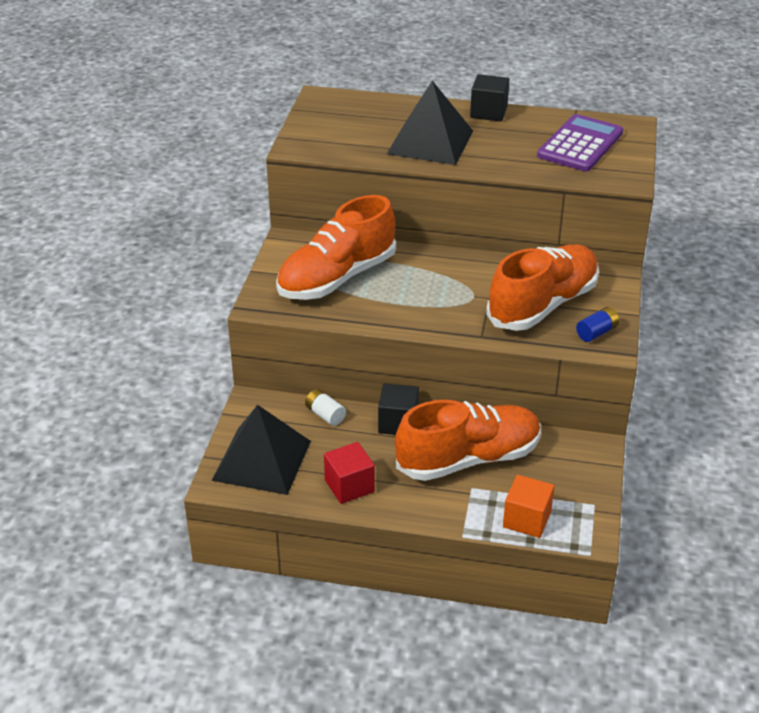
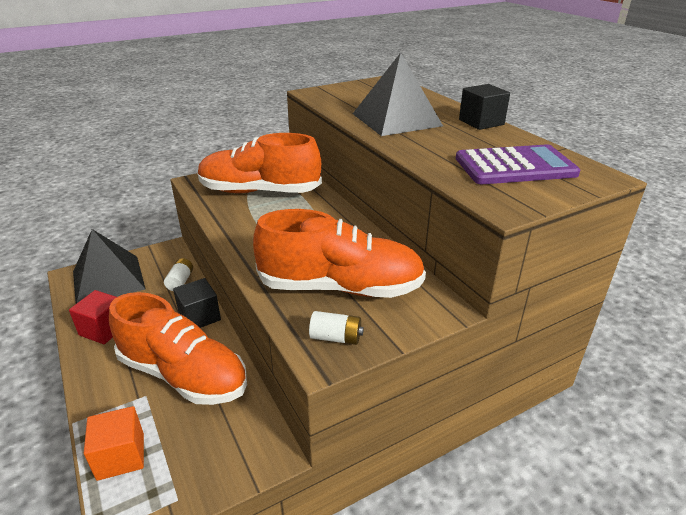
camera: 50 degrees right, 5 degrees down
(596, 332) = (336, 338): blue battery -> white battery

